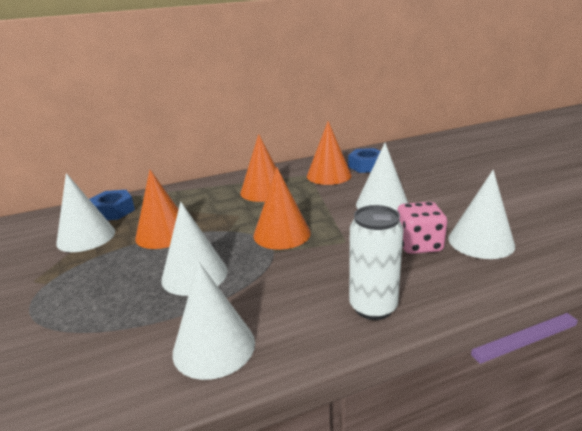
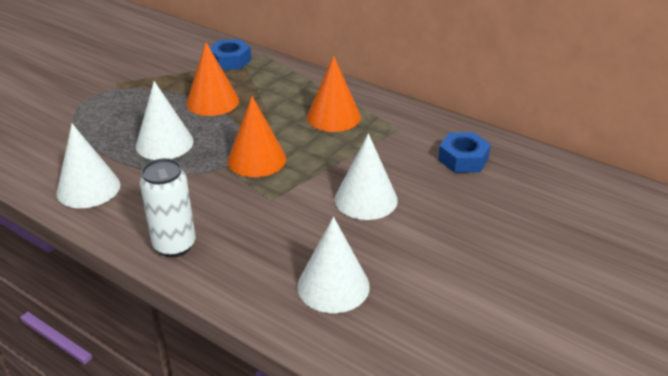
camera: 55 degrees right, 10 degrees up
(86, 237) = (182, 71): white cone -> none
(329, 175) = (409, 142): orange cone -> none
(418, 245) = (295, 245): pink dice -> none

